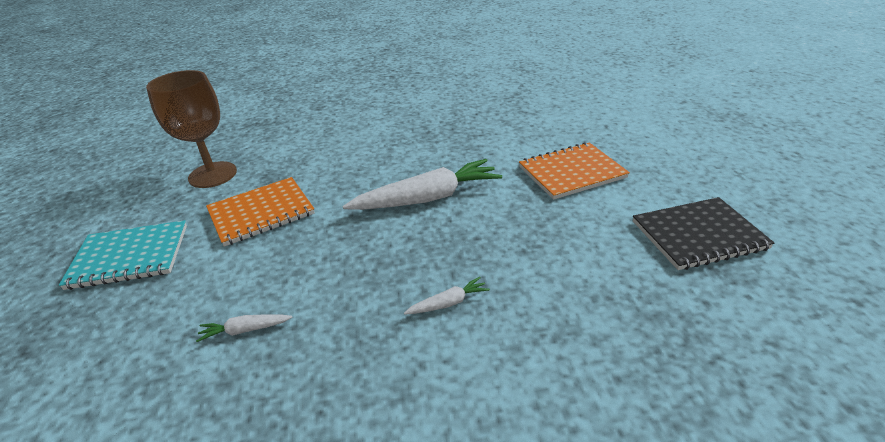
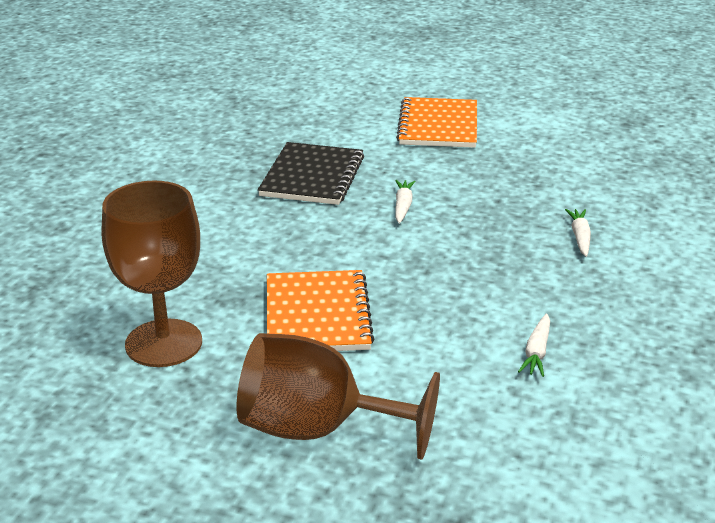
camera: 65 degrees left, 5 degrees down
(129, 256) = (318, 429): turquoise notebook -> brown goblet
(427, 198) = (403, 206): white carrot -> white carrot, size x0.44
(698, 235) = (581, 112): black notebook -> black notebook (312, 176)

